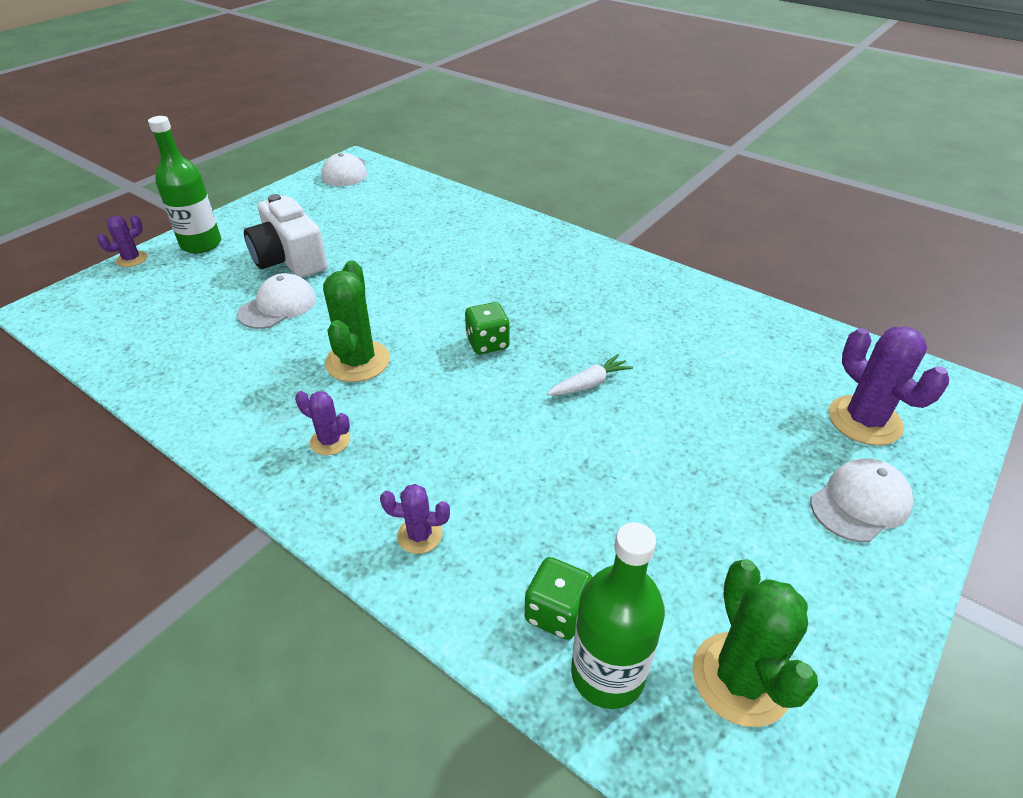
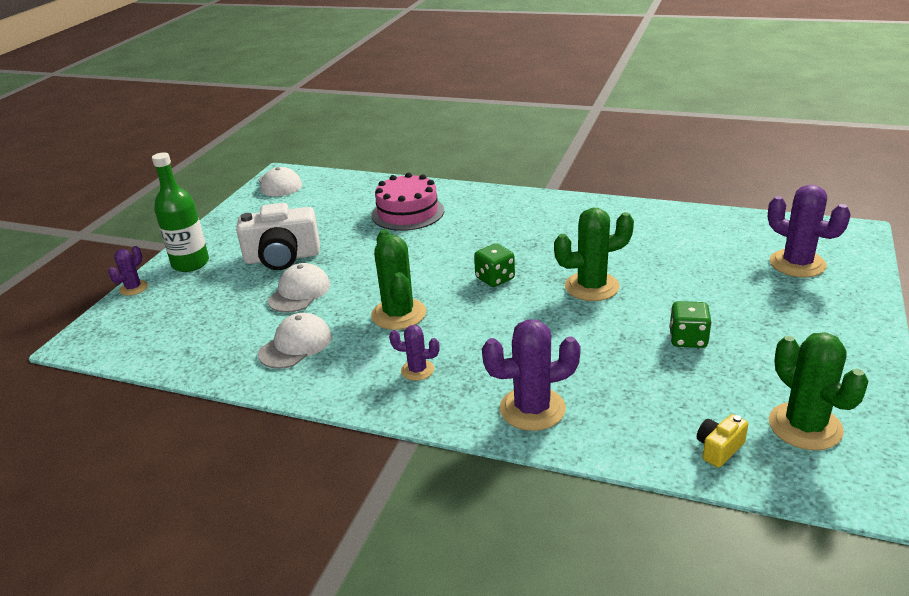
camera: 15 degrees left, 10 degrees down
(290, 259) = (282, 258): white camera -> white camera turned 45 degrees counterclockwise
(419, 535) = (532, 409): purple cactus -> purple cactus, size x1.82
(448, 235) = (408, 212): none -> pink cake
(557, 612) = (662, 425): green dice -> green dice (688, 339)
(589, 384) = (591, 287): white carrot -> green cactus
(607, 674) = (719, 449): green bottle -> yellow camera
(860, 503) = (822, 312): white cap -> white cap (295, 345)

